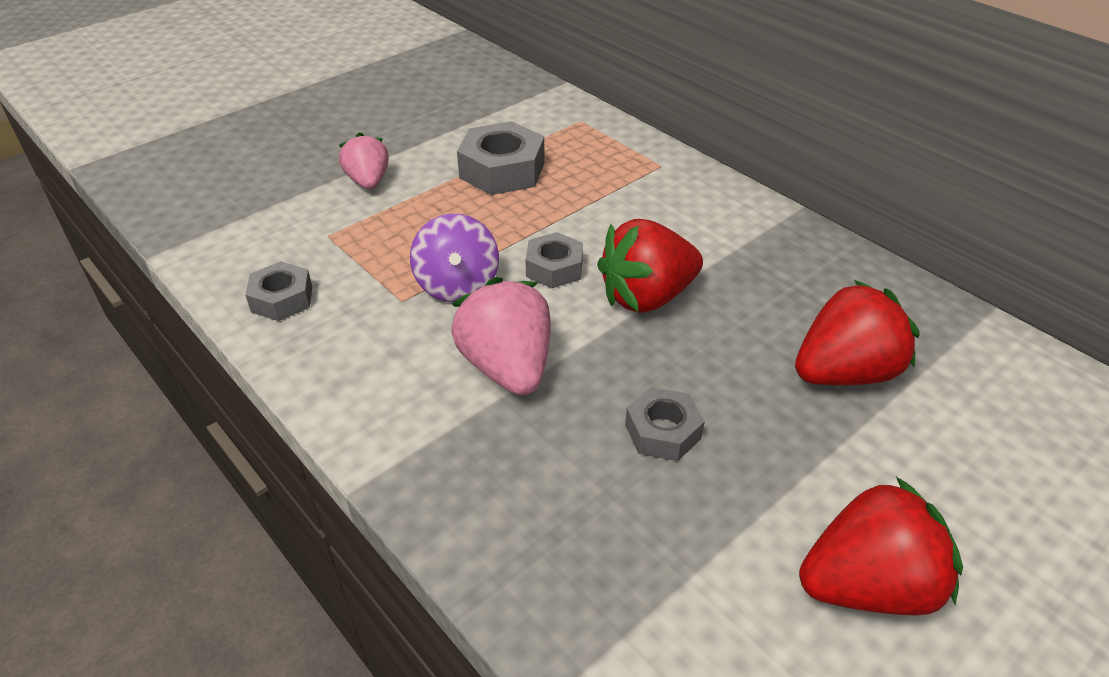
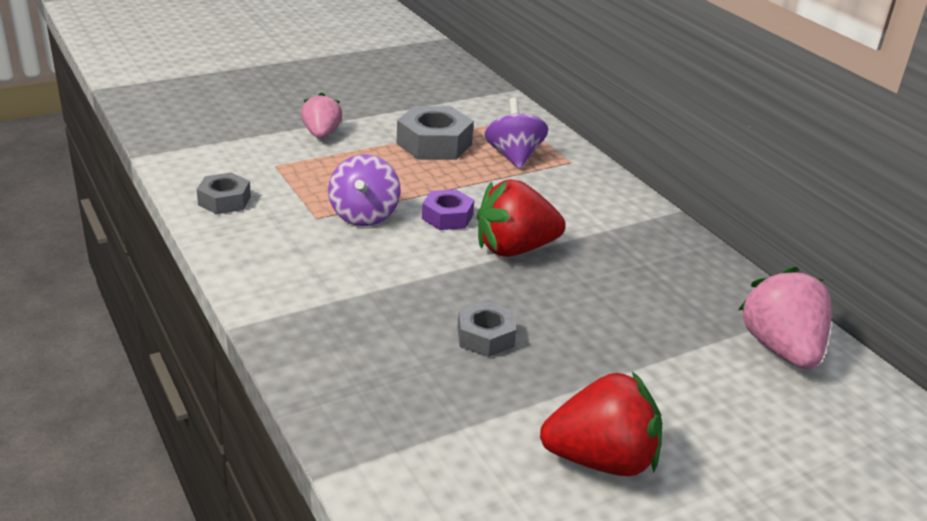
camera: 10 degrees right, 10 degrees down
(507, 367) = (381, 274): pink strawberry -> pink strawberry (781, 349)
(554, 268) = (447, 217): grey nut -> purple nut
(597, 170) = (514, 156): none -> purple spinning top
(844, 373) = (655, 327): red strawberry -> none

